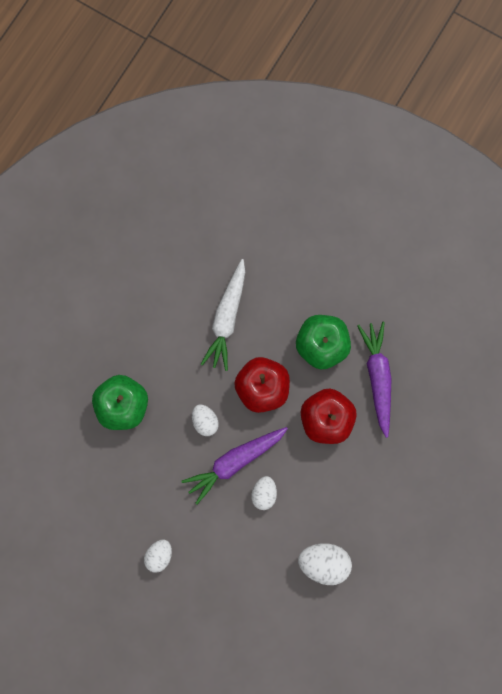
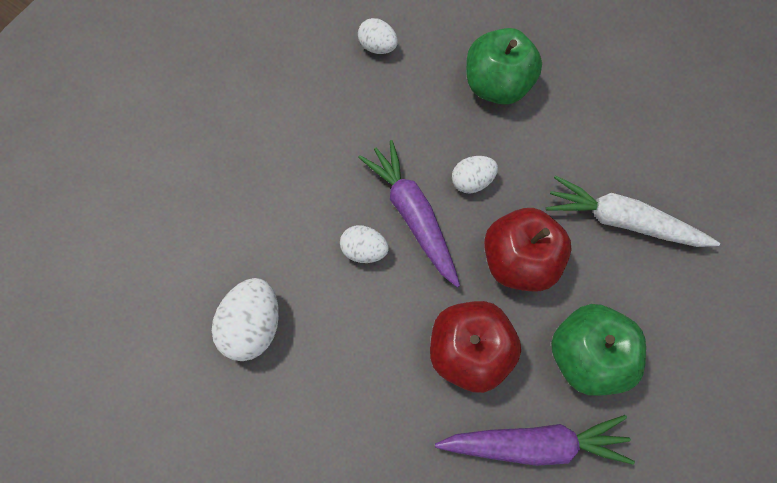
camera: 95 degrees right, 10 degrees down
(159, 555) = (299, 115): white egg -> white egg (377, 47)

